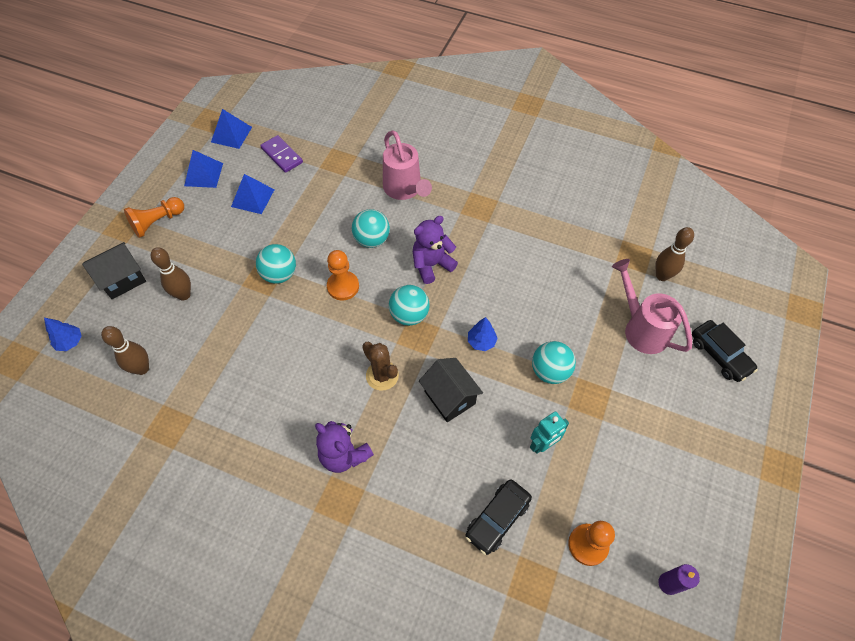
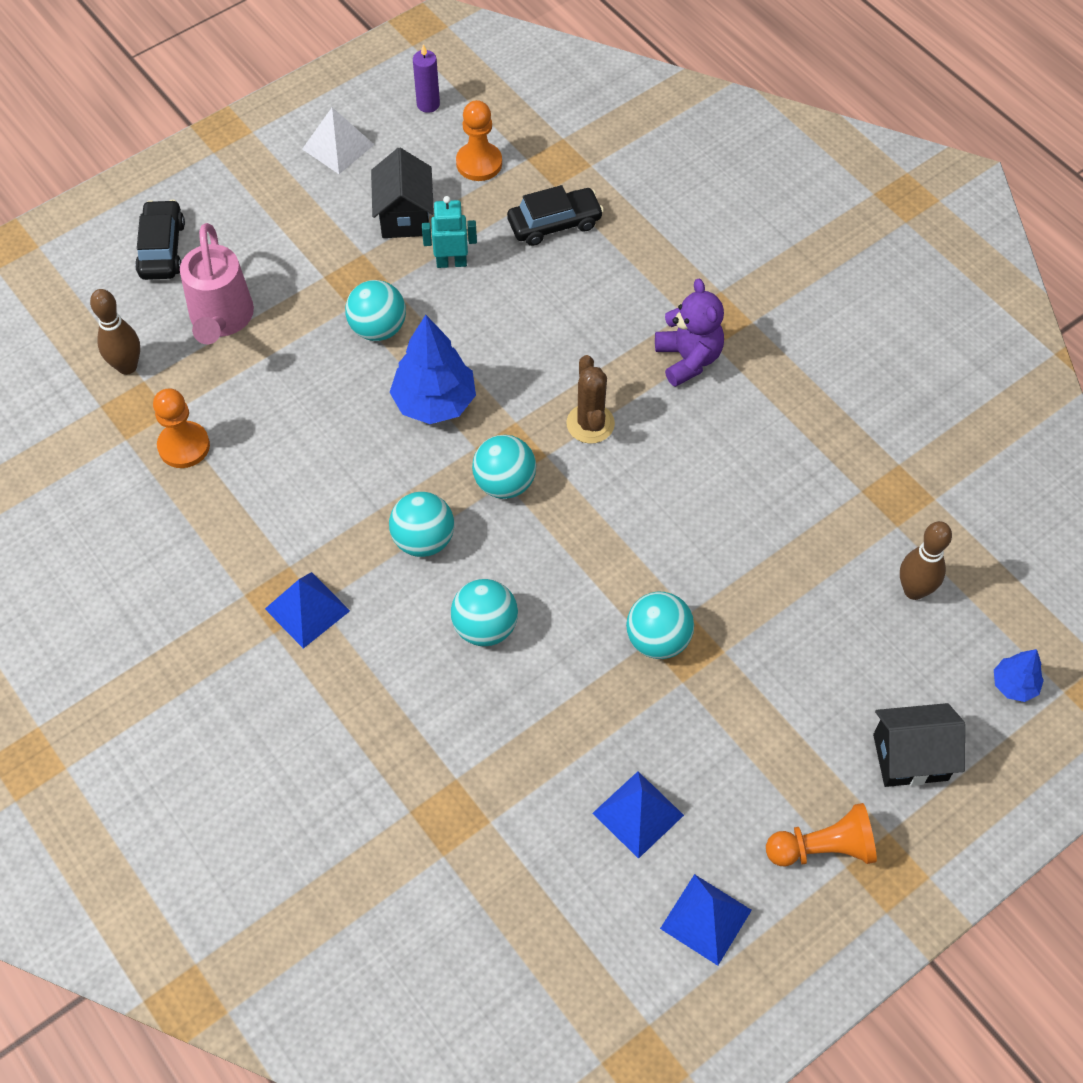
camera: 150 degrees left, 0 degrees up
(184, 295) = (819, 679): brown bowling pin -> none
(231, 134) = (615, 998): blue pyramid -> blue pyramid (307, 609)
(282, 155) = (543, 887): purple domino -> none
(343, 286) = (573, 572): orange pawn -> orange pawn (184, 446)
(404, 189) = (375, 693): pink watering can -> none
(431, 265) = (423, 540): purple teddy bear -> turquoise ball
(449, 397) = (522, 359): black house -> black house (404, 216)
(481, 341) = (434, 402): blue tree -> blue tree, size x1.90
(694, 500) = (338, 146): none -> white pyramid

